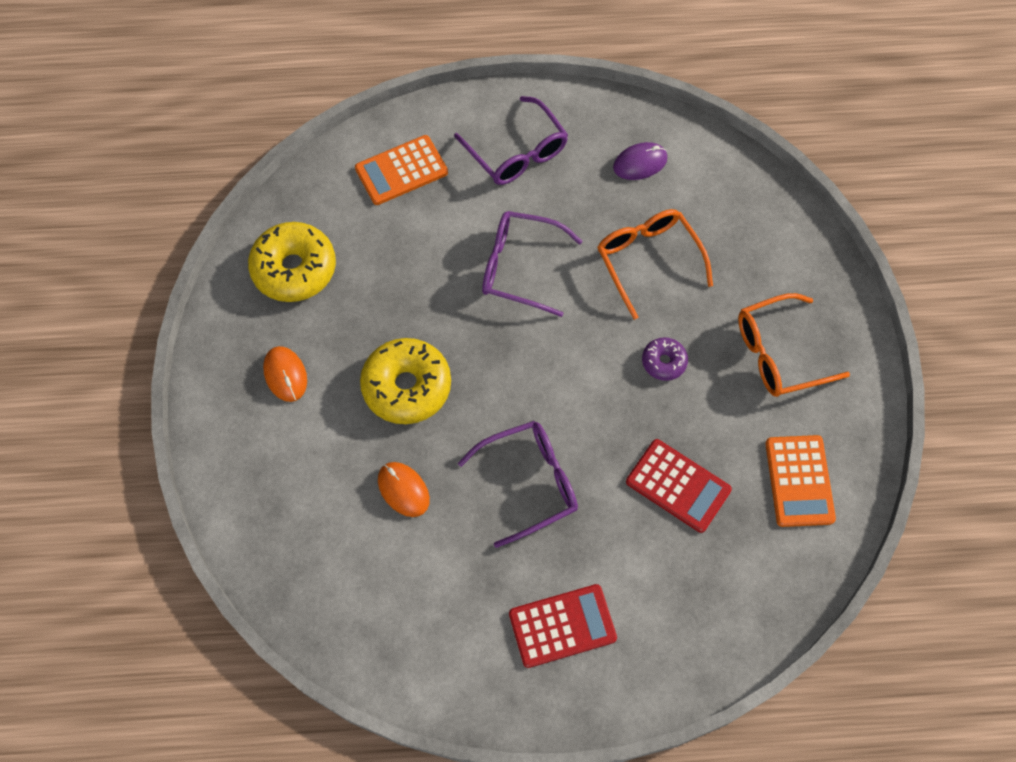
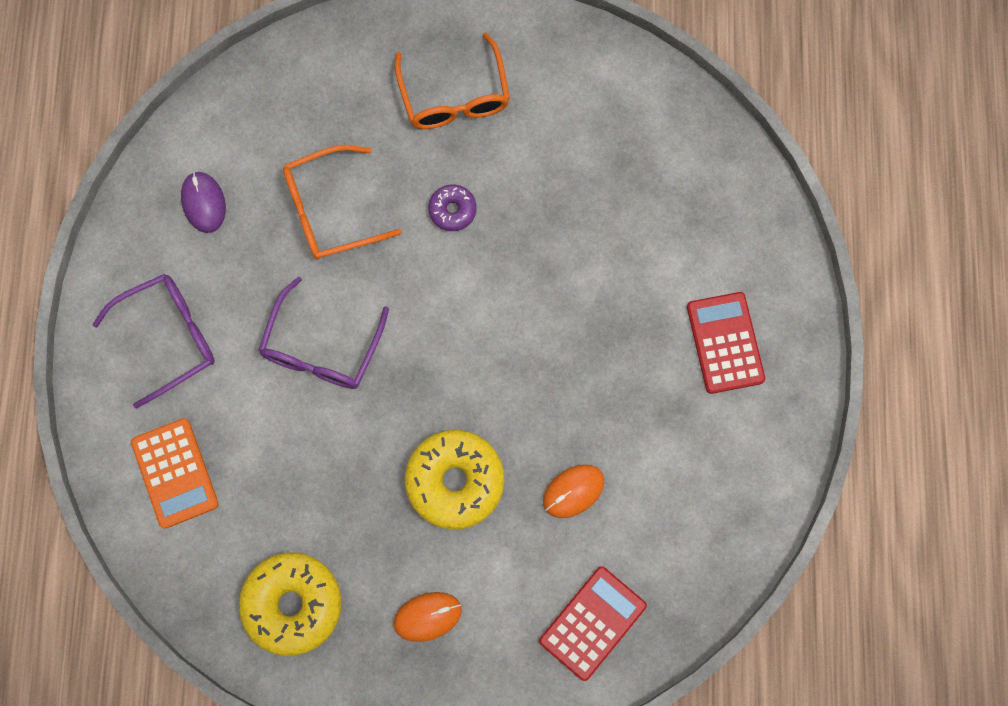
camera: 85 degrees left, 10 degrees up
(529, 483) = (575, 360): purple glasses -> none
(678, 486) = (590, 215): red calculator -> red calculator (592, 623)
(799, 481) = (593, 100): orange calculator -> none

